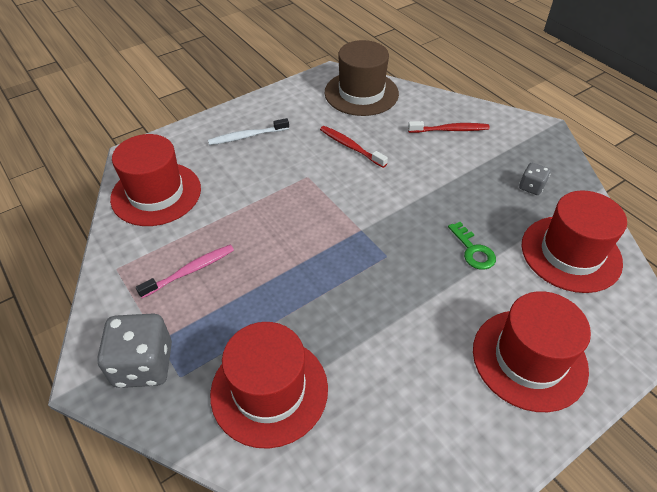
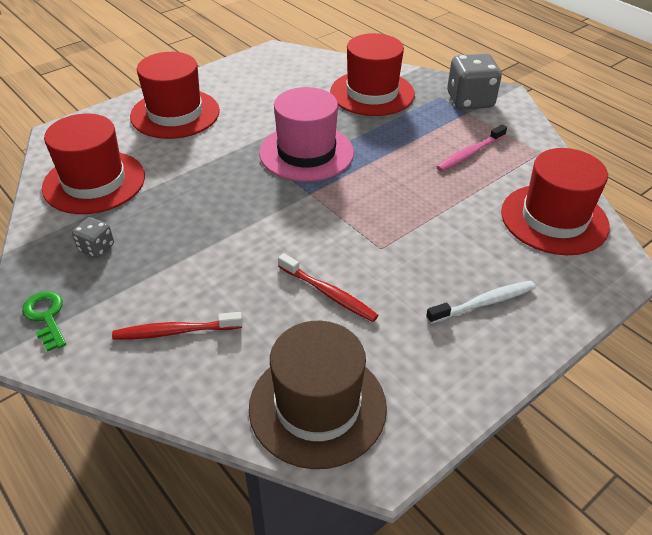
camera: 175 degrees right, 5 degrees down
(363, 281) = (306, 153): none -> pink hat
(473, 250) = (194, 180): green key -> green key (46, 317)

